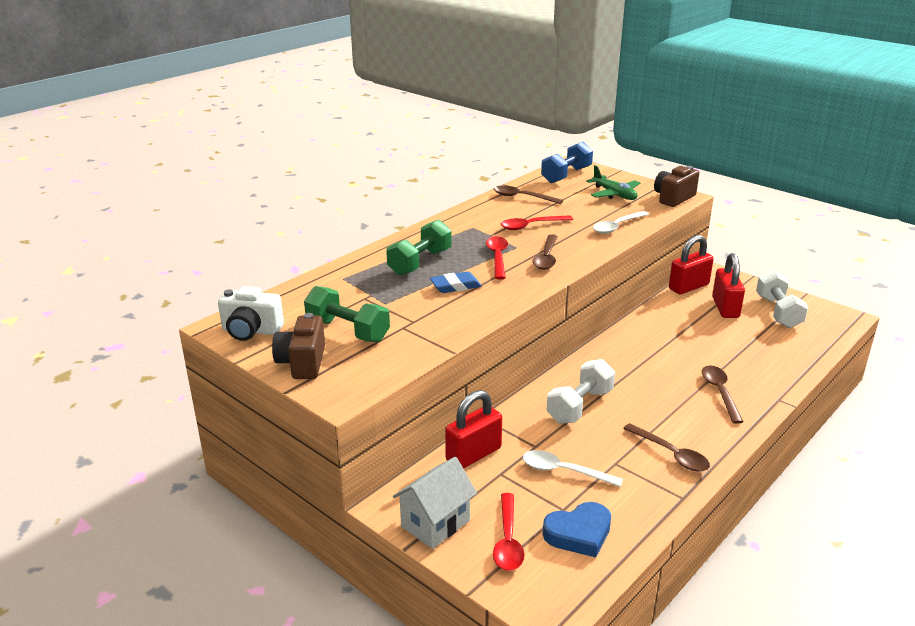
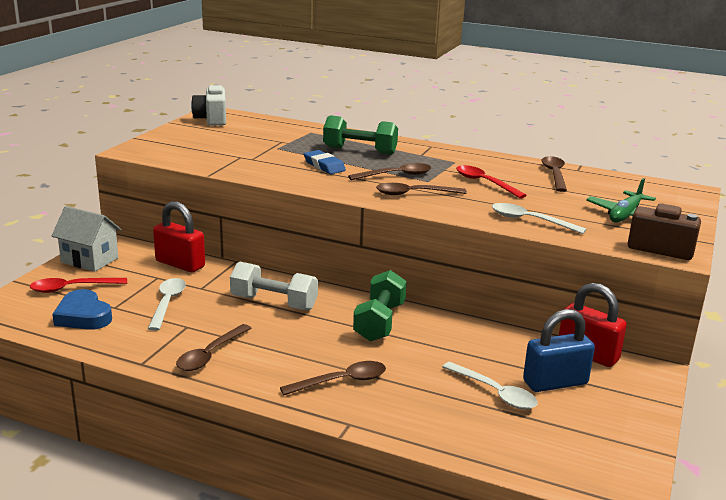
camera: 70 degrees right, 5 degrees down
(302, 363) = (173, 136): brown camera -> none
(348, 331) = (225, 142): green dumbbell -> green dumbbell (379, 322)
(497, 257) = (396, 175): red spoon -> brown spoon
(566, 175) = (649, 189): blue dumbbell -> none
(725, 308) = (555, 382): red padlock -> blue padlock
(737, 332) = (495, 393): none -> white spoon
(778, 312) = (582, 426): white dumbbell -> none

